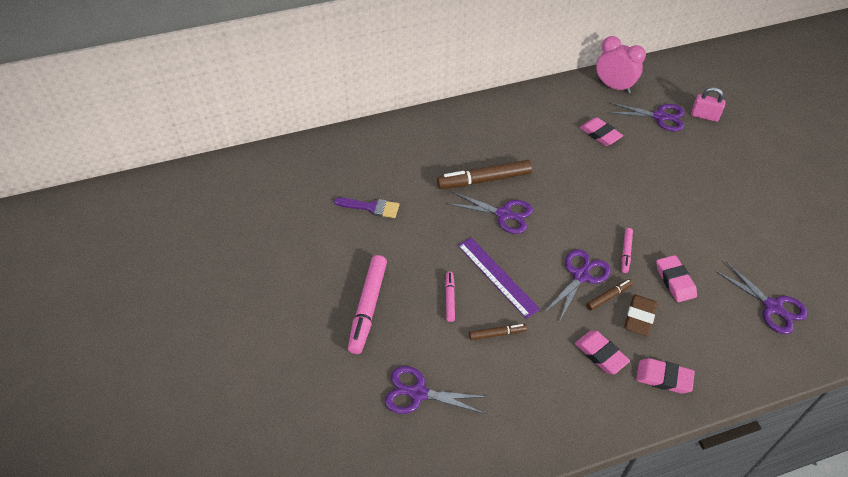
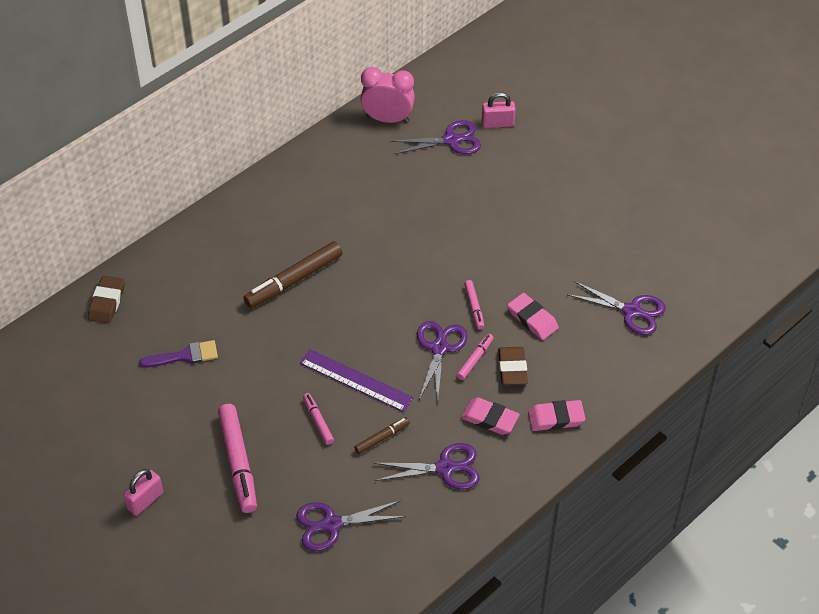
camera: 25 degrees left, 0 degrees up
(279, 309) = (145, 500): none -> pink padlock
(336, 148) = (107, 302): none -> brown eraser
(504, 214) = (332, 311): purple scissors -> purple scissors (445, 468)
(600, 134) = (396, 183): pink eraser -> none
(609, 297) = (475, 359): brown marker -> pink marker

